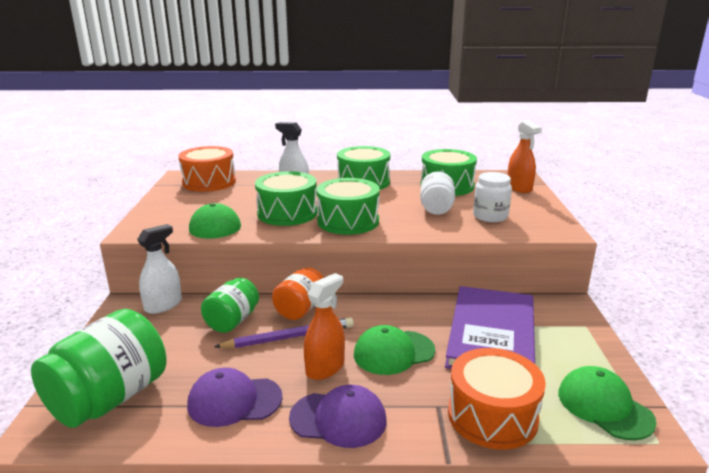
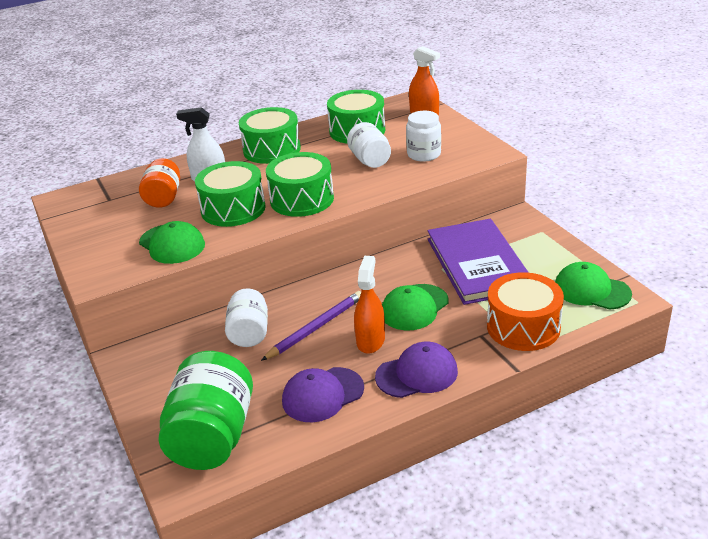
camera: 25 degrees left, 10 degrees up
(163, 305) = (164, 343): white spray bottle -> none
(209, 182) = (103, 197): orange drum -> none
(232, 321) = (249, 333): green jar -> white jar
(300, 309) = (301, 299): orange jar -> orange jar (164, 198)

